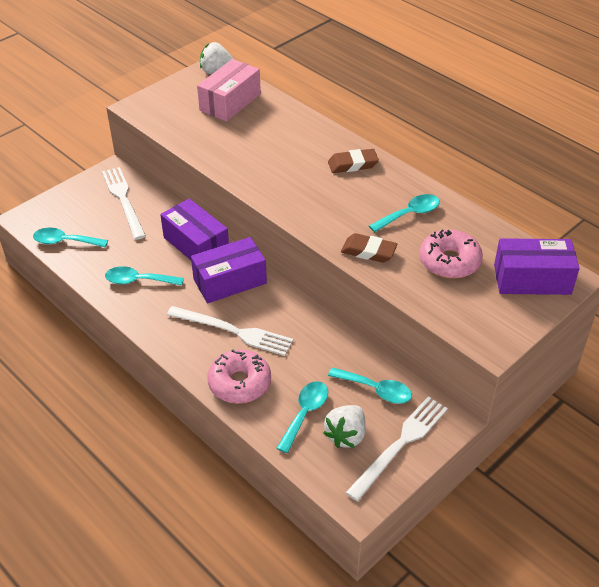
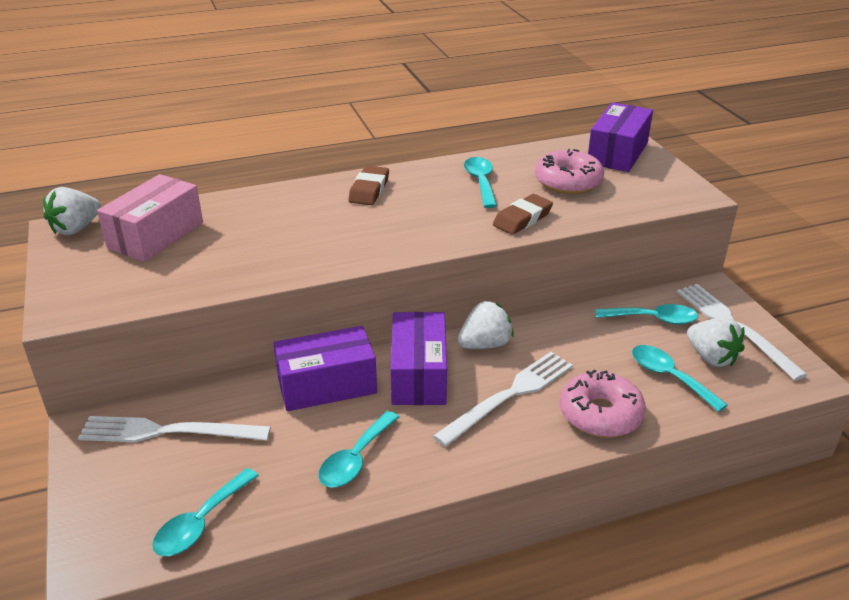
camera: 65 degrees left, 10 degrees down
(230, 102) = (156, 235): pink box -> pink box turned 60 degrees clockwise
(282, 303) = (485, 344): none -> white strawberry
(376, 390) = (653, 319): turquoise spoon -> turquoise spoon turned 45 degrees clockwise

